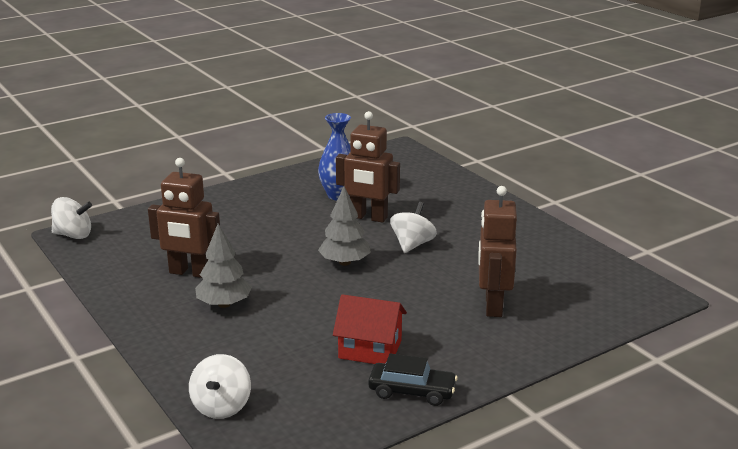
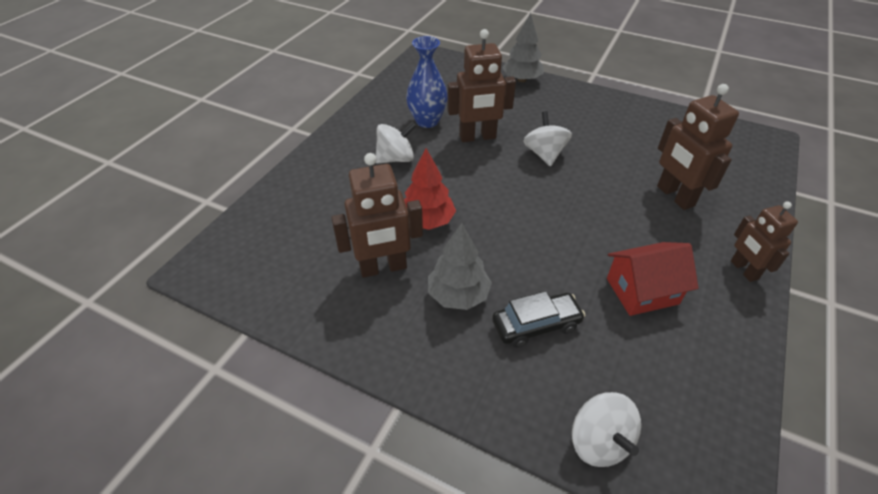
camera: 30 degrees left, 20 degrees up
(73, 235) = (204, 267): white spinning top -> white spinning top (396, 159)
(256, 257) = (427, 221): none -> red tree
(345, 262) = (512, 196): grey tree -> grey tree (522, 80)
(412, 391) = (728, 326): black car -> black car (536, 325)
(481, 368) = (743, 270): none -> brown robot

